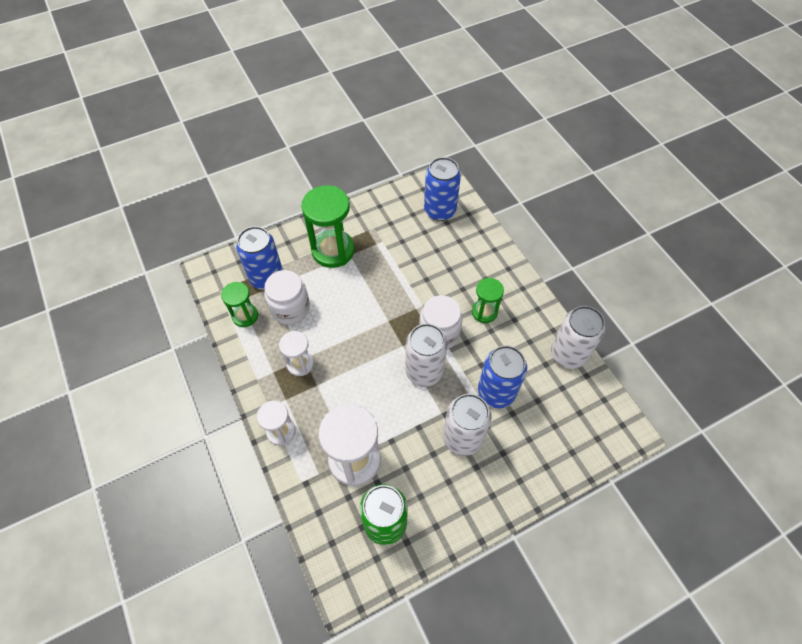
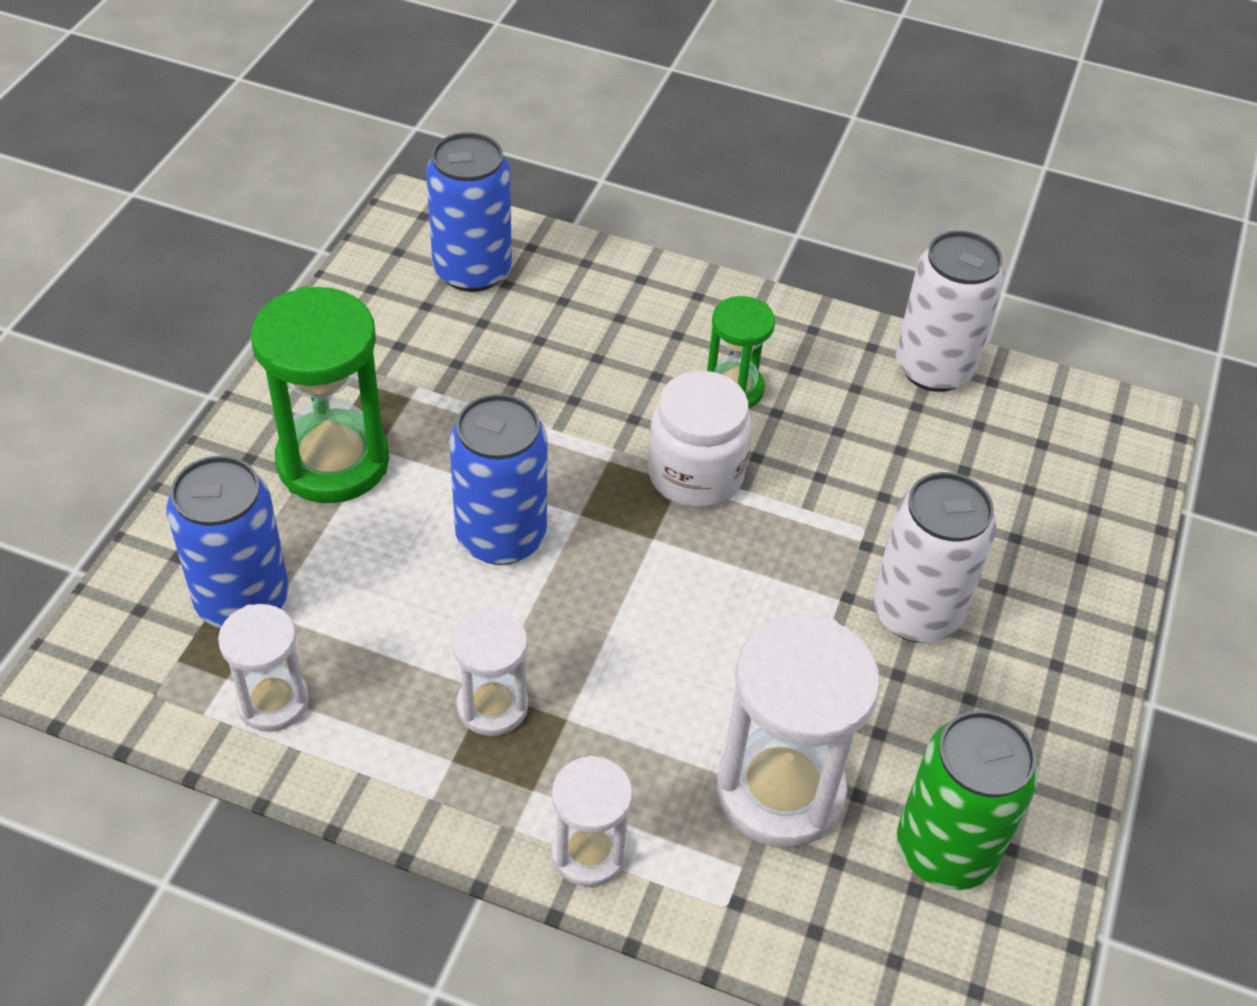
camera: 45 degrees left, 10 degrees down
(245, 316) = (273, 701): green hourglass -> white hourglass
(290, 308) = (359, 622): white jar -> none
(424, 371) = (737, 554): white can -> none
(496, 392) = (890, 502): blue can -> blue can (501, 536)

